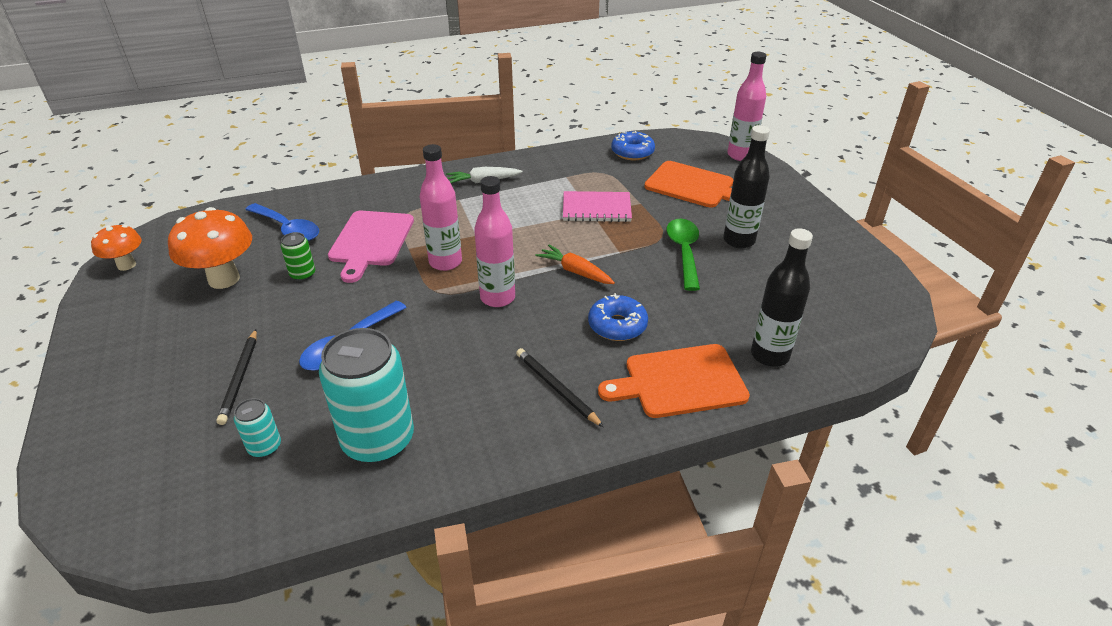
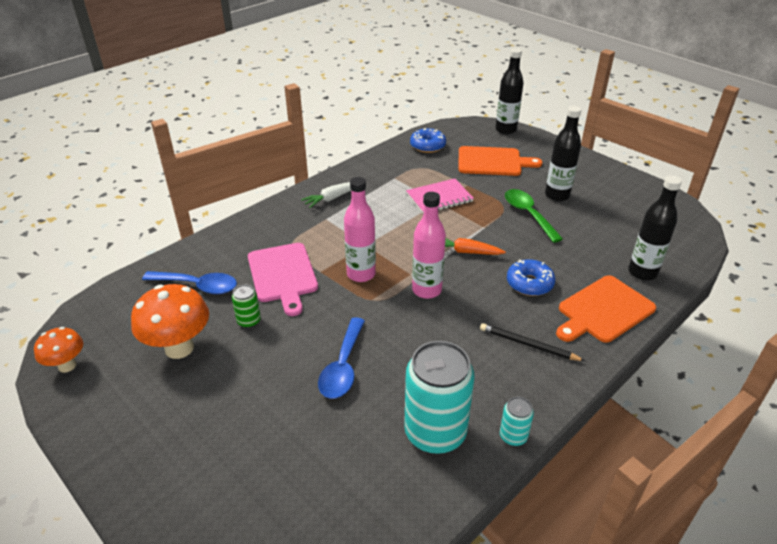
camera: 25 degrees left, 0 degrees up
(240, 378) = (276, 426): black pencil -> none
(265, 447) = (350, 474): turquoise can -> turquoise can (513, 436)
(740, 155) = (505, 130): pink bottle -> black bottle

